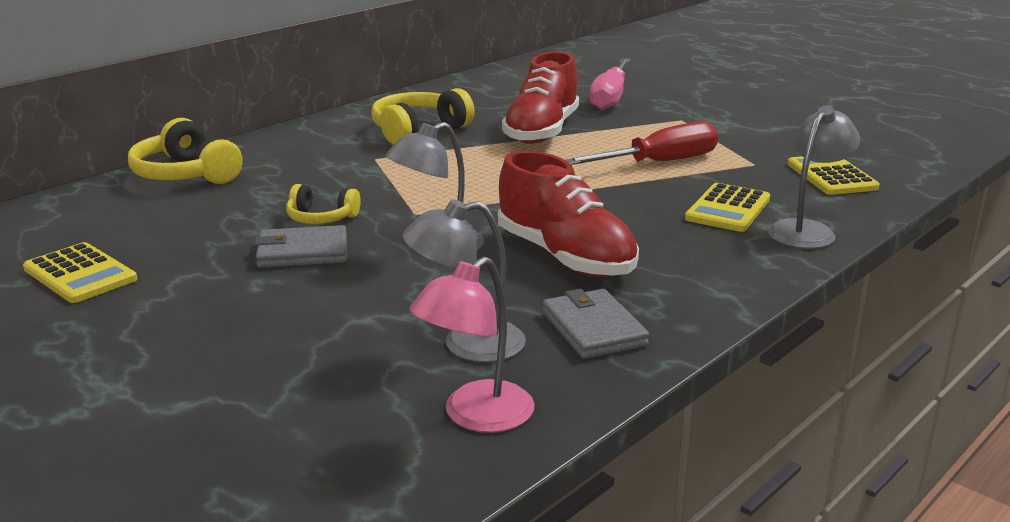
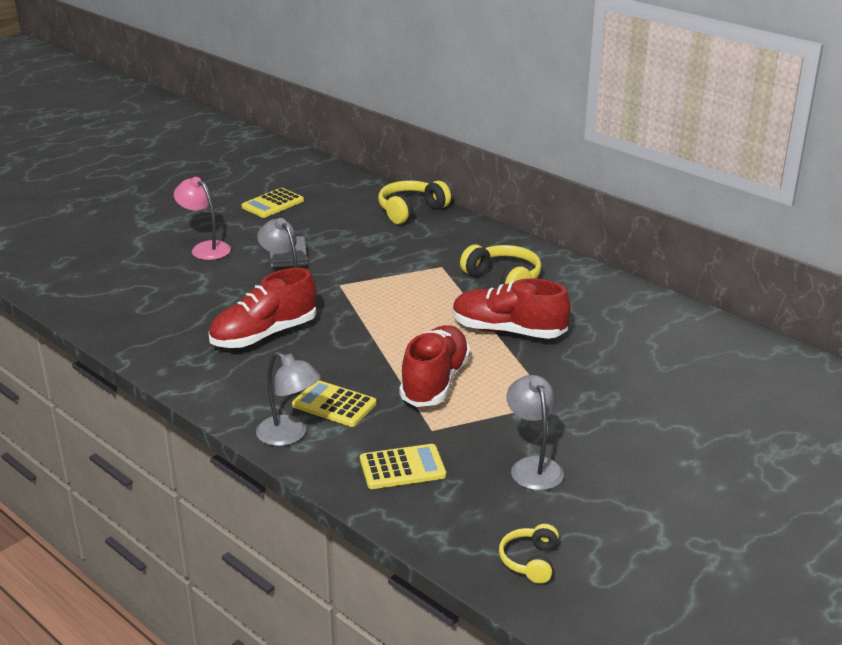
camera: 90 degrees right, 5 degrees up
(321, 218) = (336, 256): yellow headphones -> yellow headphones (530, 561)
(467, 344) = (166, 305): grey lamp -> grey lamp (533, 466)
(476, 416) = (99, 308): pink lamp -> pink lamp (205, 248)
(593, 329) = (169, 341): grey wallet -> none
(610, 98) = (613, 368): pink screwdriver -> none
(659, 163) = (435, 382): red screwdriver -> red shoe

